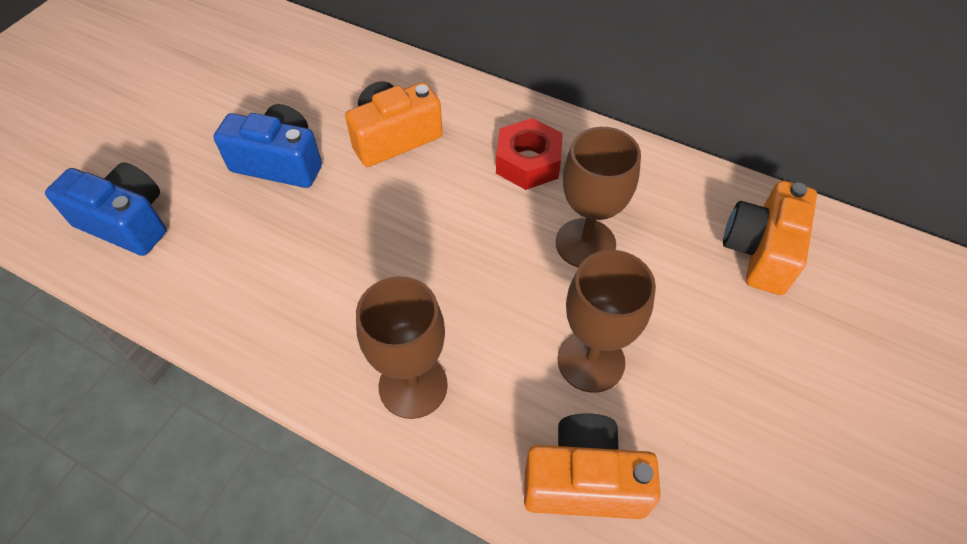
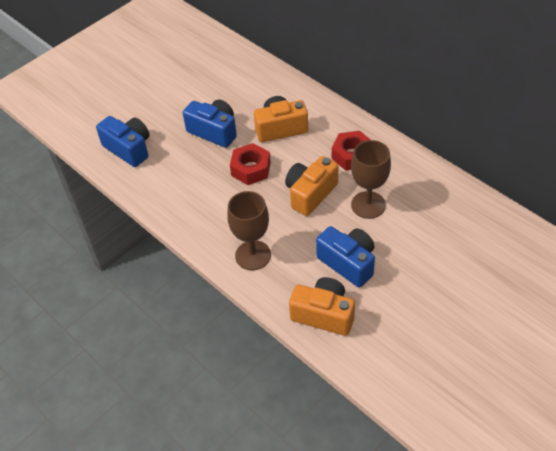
camera: 20 degrees right, 5 degrees down
(363, 218) = (251, 169): none -> red nut
(591, 361) = (348, 263): brown goblet -> blue camera
(761, 251) = (467, 228): orange camera -> orange camera (310, 194)

